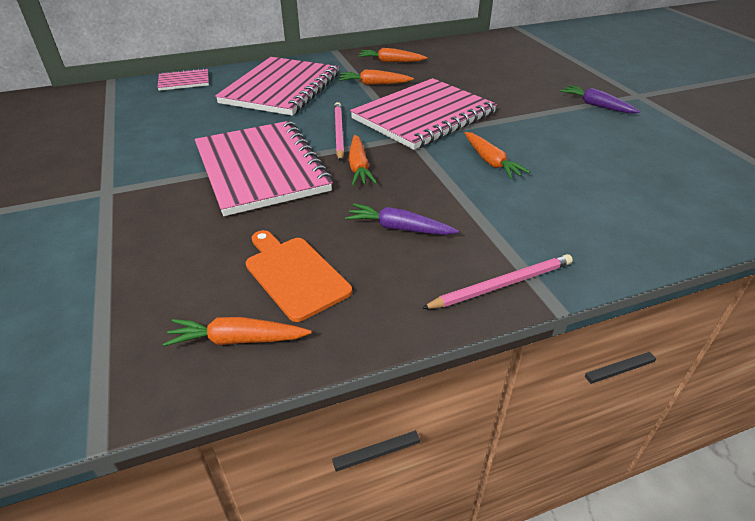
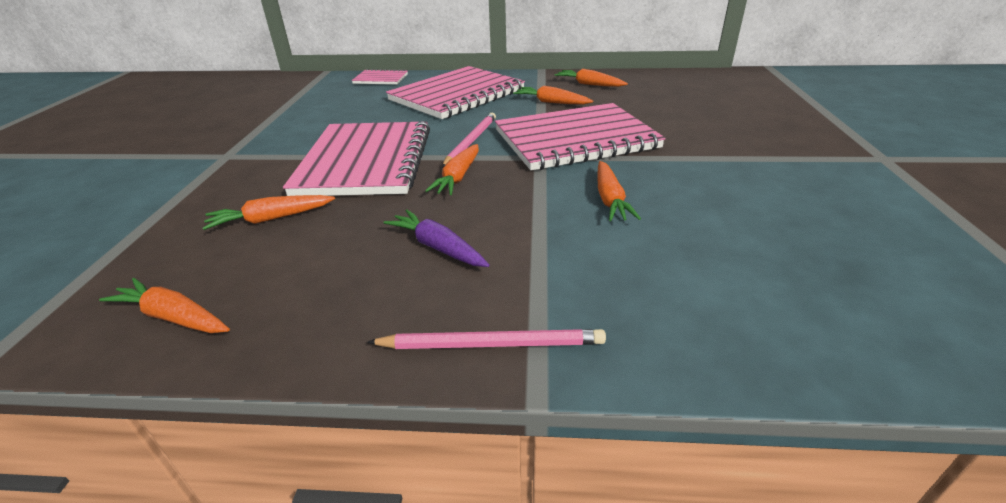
camera: 25 degrees right, 5 degrees down
(229, 240) = (271, 219): none -> orange carrot
(294, 274) = (290, 267): orange cutting board -> none
(596, 105) = (808, 161): purple carrot -> none

